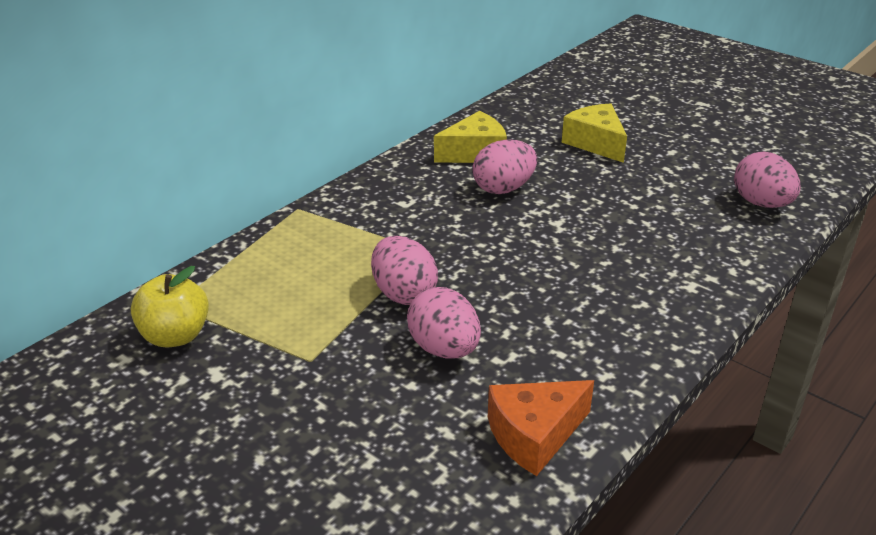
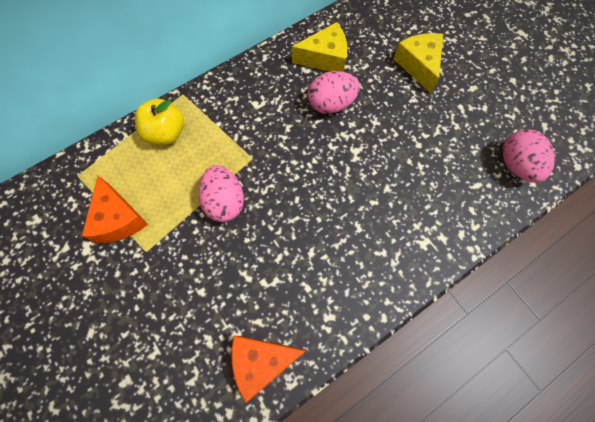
camera: 15 degrees right, 35 degrees up
(175, 336) = (70, 206): yellow apple -> yellow apple (166, 133)
(255, 335) = (118, 219): none -> orange cheese
(444, 349) = (232, 264): pink egg -> none

